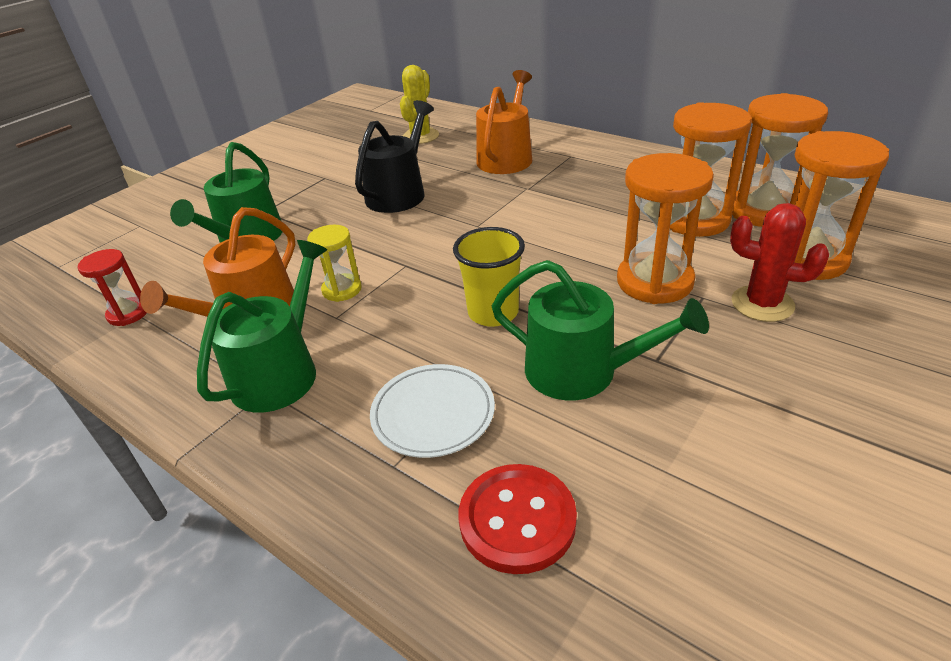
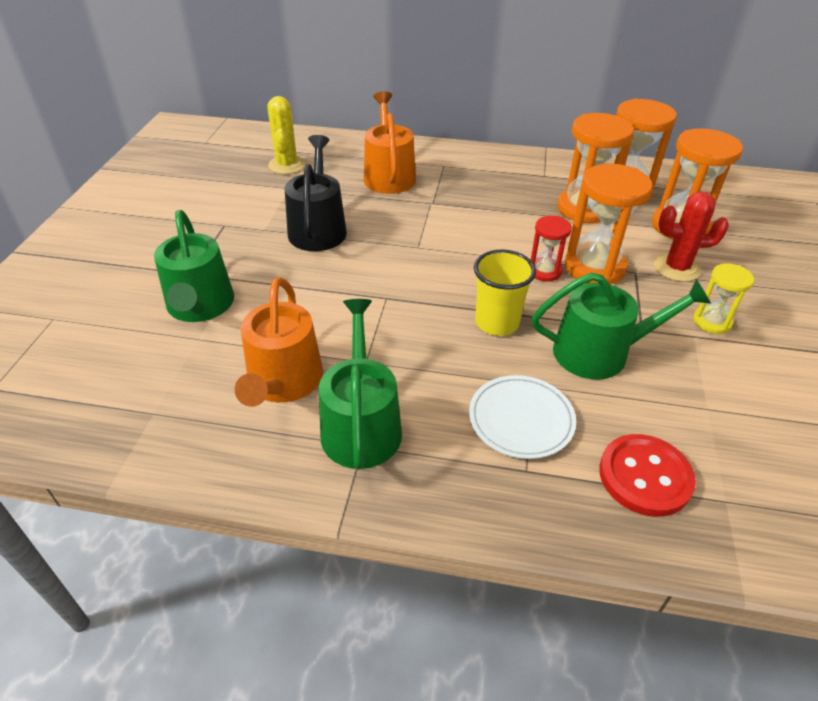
camera: 30 degrees left, 5 degrees up
(128, 313) = (142, 415): red hourglass -> red hourglass (544, 271)
(342, 289) = (348, 334): yellow hourglass -> yellow hourglass (712, 322)

